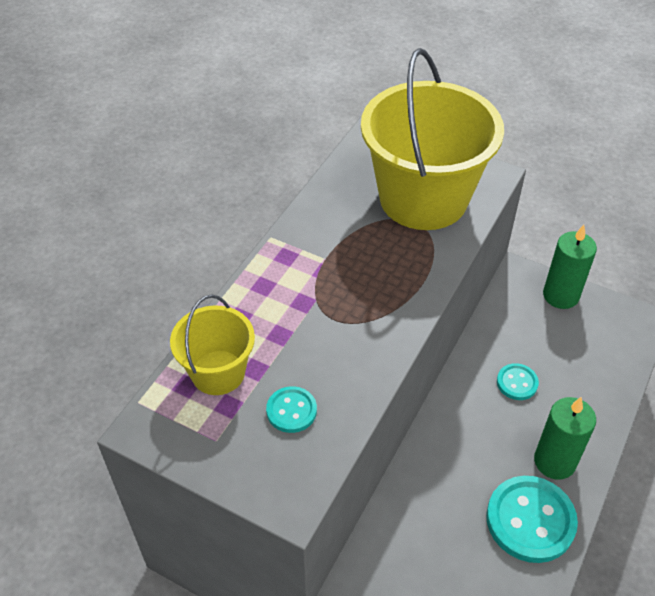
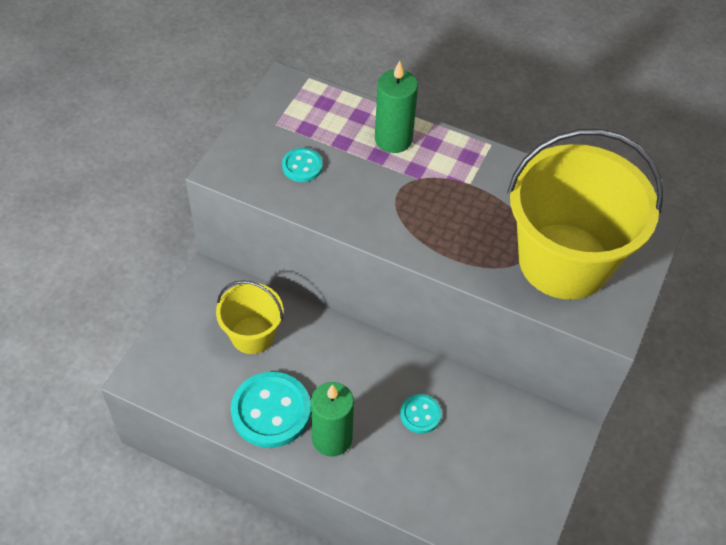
camera: 85 degrees right, 5 degrees up
(218, 372) = (337, 120): yellow bucket -> yellow bucket (252, 335)
(560, 295) = (543, 470): green candle -> green candle (393, 139)

